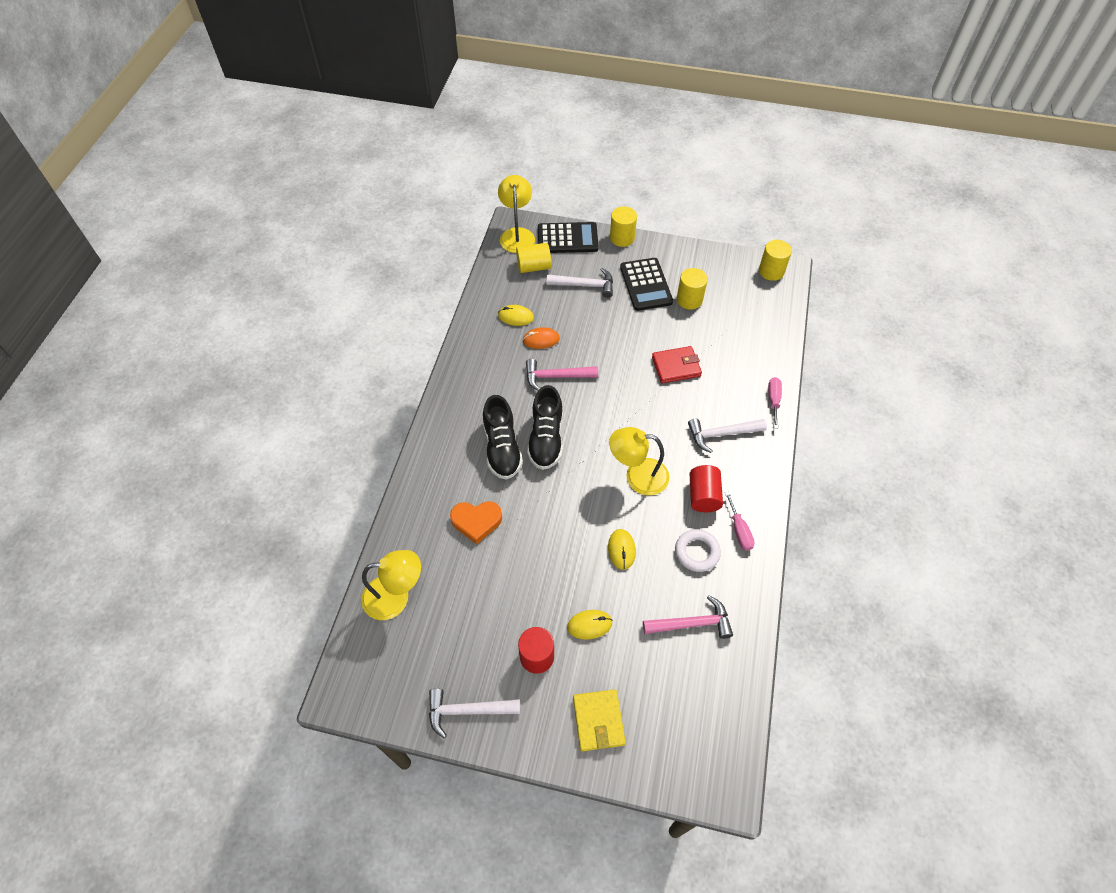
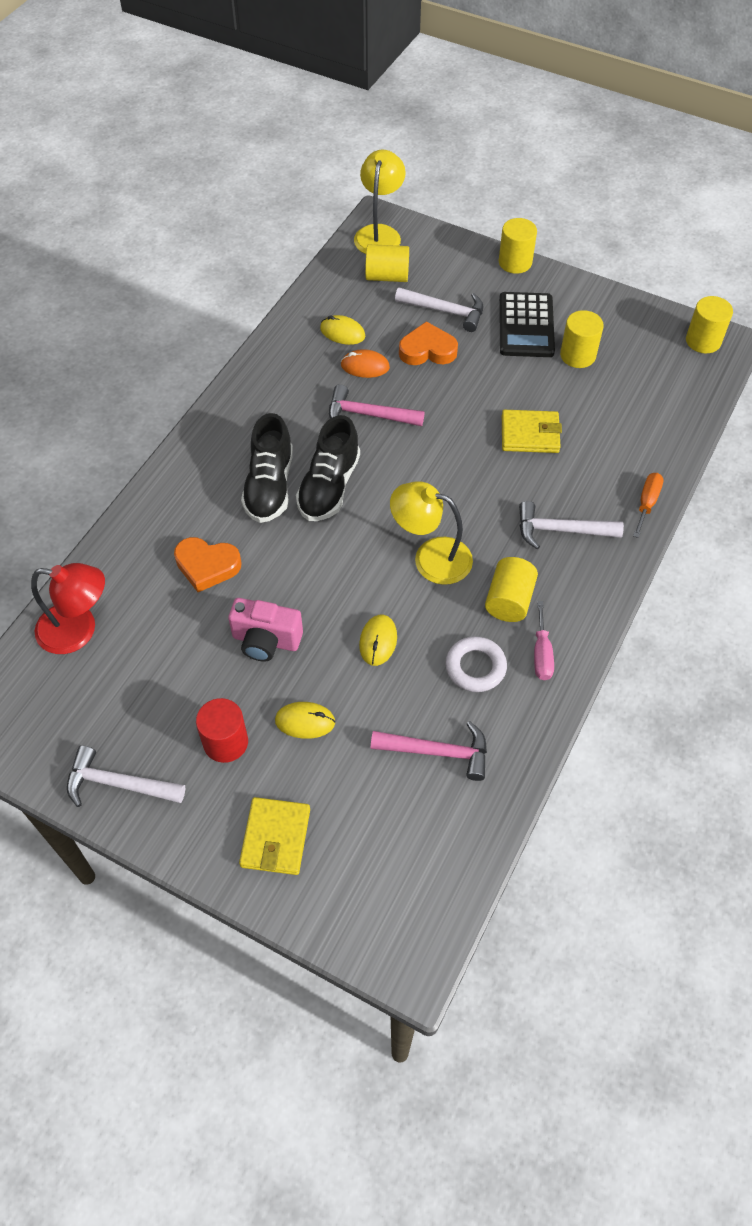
camera: 15 degrees right, 0 degrees up
(396, 596) = (78, 630): yellow lamp -> red lamp
(540, 569) = (266, 641): none -> pink camera
(567, 238) = (443, 250): black calculator -> none
(582, 318) = (427, 350): none -> orange heart
(676, 366) = (530, 434): red wallet -> yellow wallet
(703, 496) = (509, 600): red cylinder -> yellow cylinder
(773, 400) = (647, 503): pink screwdriver -> orange screwdriver

